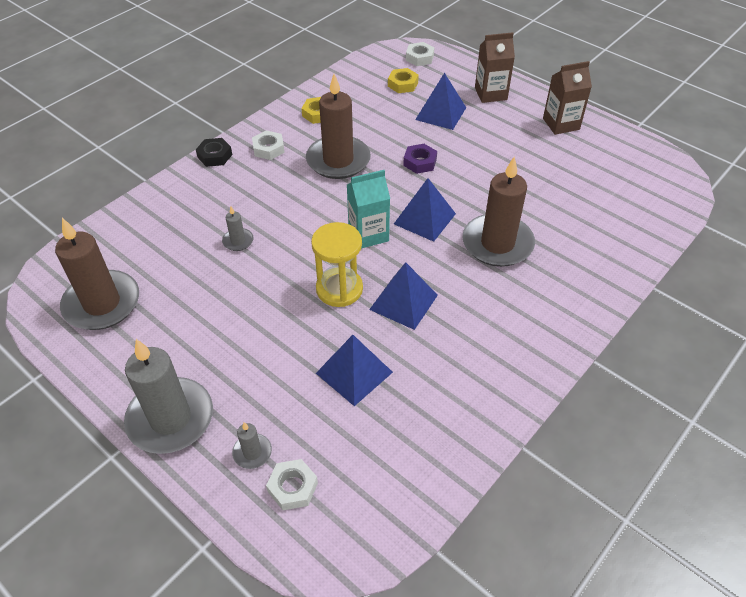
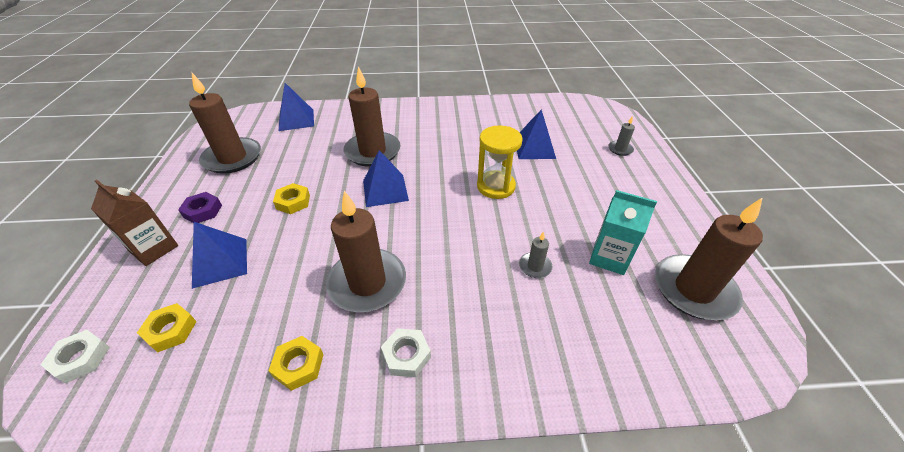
camera: 135 degrees left, 5 degrees down
(170, 418) = (662, 185): grey candle -> none
(215, 156) = (471, 398): black nut -> none
(292, 487) = (608, 130): white nut -> none
(368, 234) = (434, 205): turquoise carton -> turquoise carton (609, 258)
(403, 302) = (467, 159): blue pyramid -> blue pyramid (296, 120)
(420, 162) = (317, 230): purple nut -> purple nut (203, 211)
(471, 164) = (293, 202): none -> yellow nut
(561, 124) = (188, 186): brown carton -> none
(585, 157) = (232, 158): none -> brown candle

